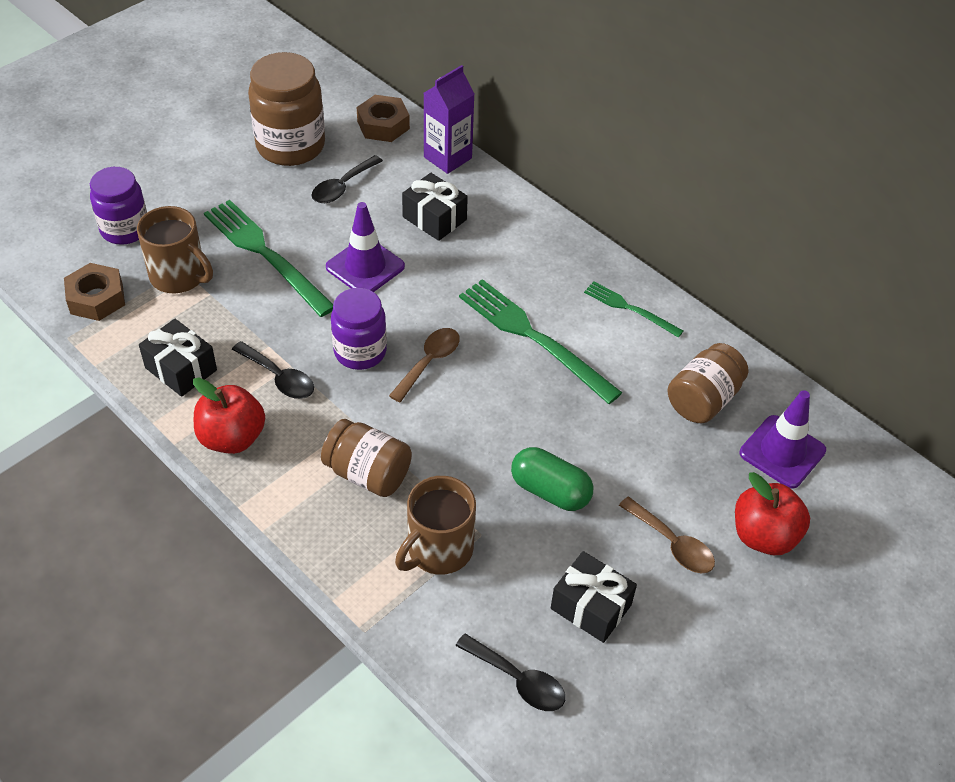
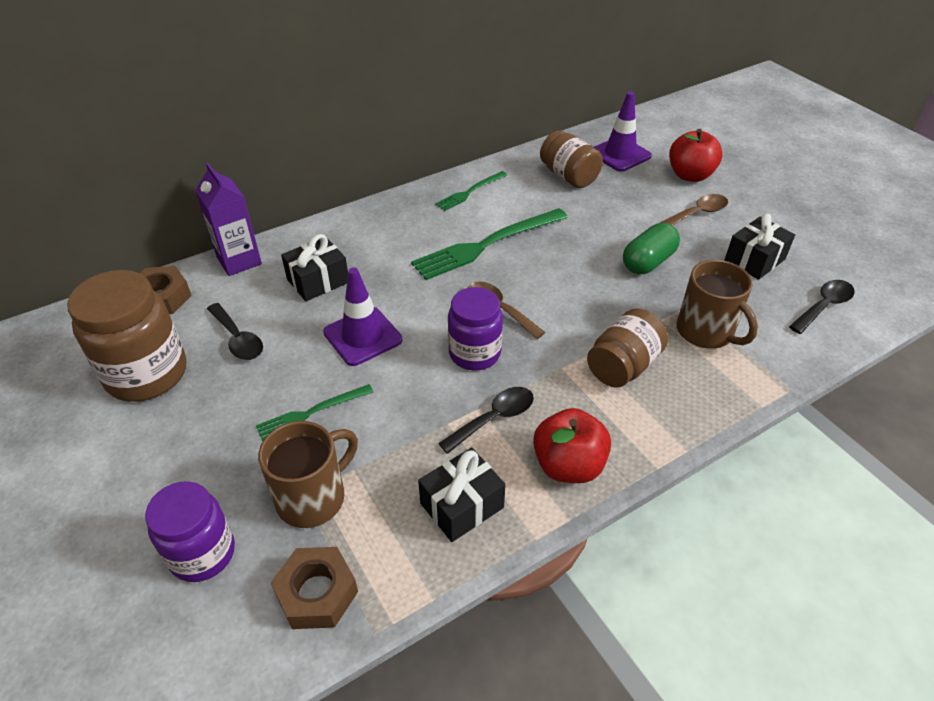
camera: 75 degrees left, 5 degrees down
(265, 254) = (311, 413): green fork -> green fork, size x0.55

